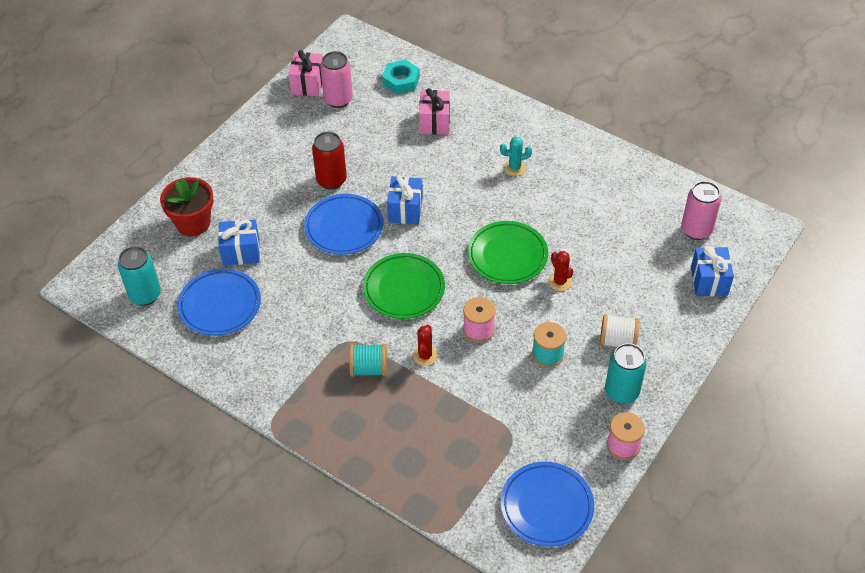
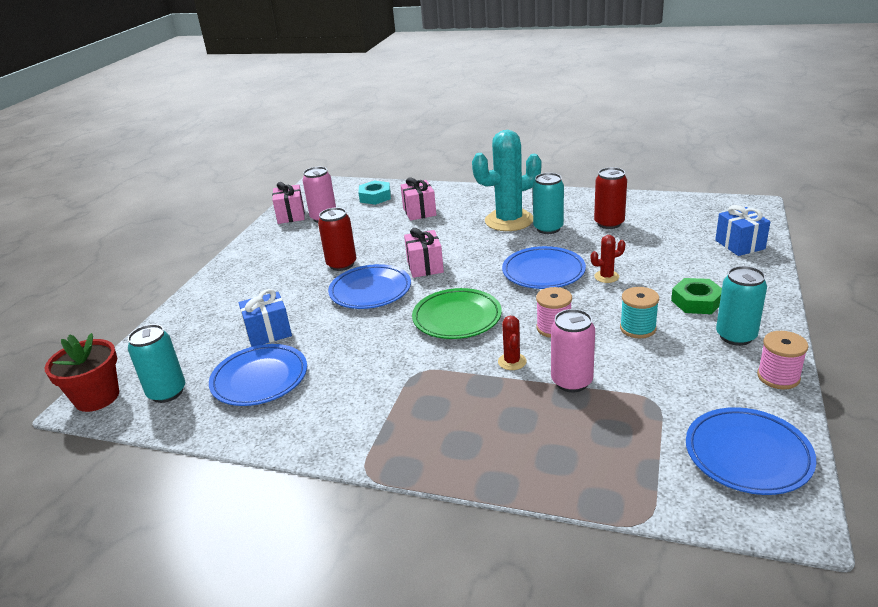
camera: 15 degrees left, 20 degrees down
(193, 223) = (207, 324): red flower pot -> red flower pot (97, 397)
(369, 369) = (456, 388): turquoise spool -> none
(405, 210) = (425, 266): blue gift -> pink gift
(507, 256) = (543, 272): green plate -> blue plate
(514, 168) = (509, 220): turquoise cactus -> turquoise cactus, size x2.34
(545, 193) = (548, 228): none -> turquoise can
(560, 282) = (606, 277): red cactus -> red cactus turned 60 degrees counterclockwise
(607, 206) = (609, 223): none -> red can
(617, 341) = (696, 301): white spool -> green nut
(696, 230) = (697, 219): pink can -> pink can (572, 382)

